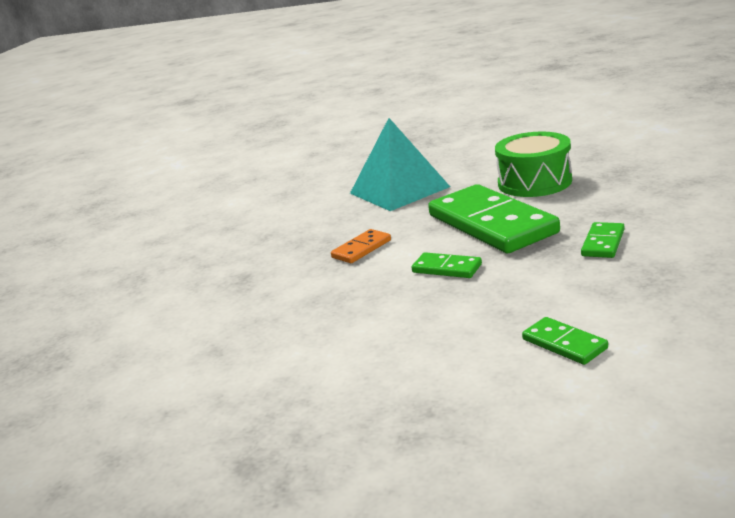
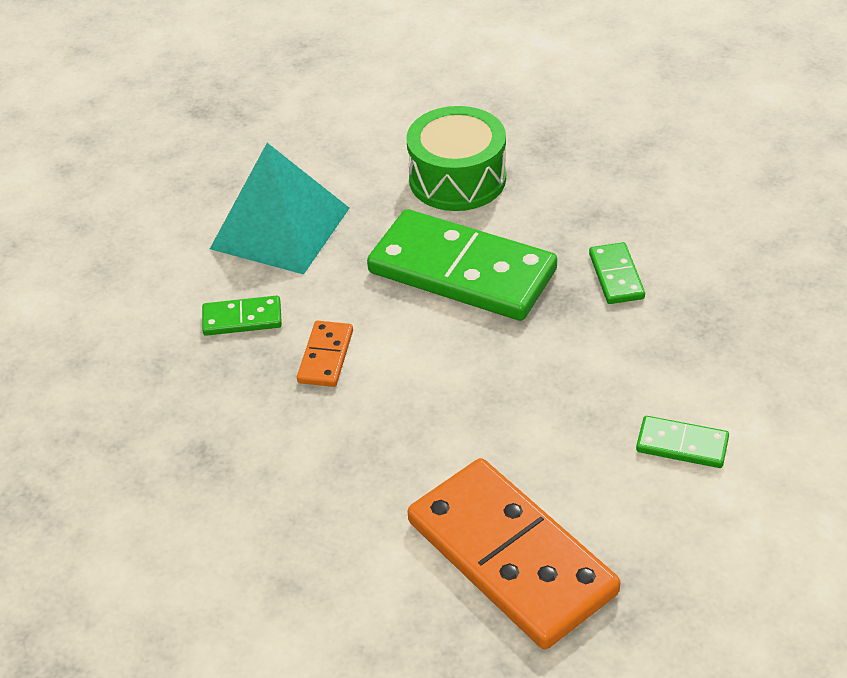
camera: 35 degrees left, 20 degrees up
(368, 375) = (511, 557): none -> orange domino
(447, 268) = (467, 364): green domino -> green domino (242, 318)

